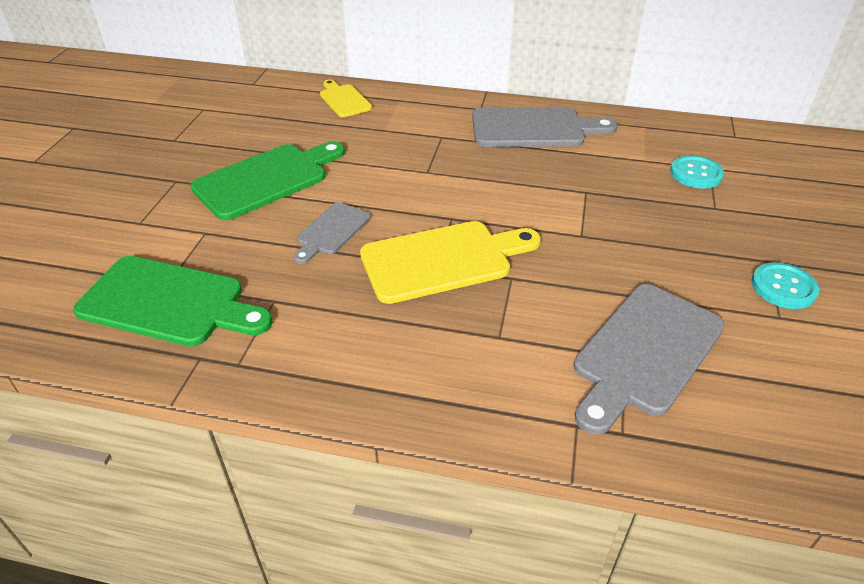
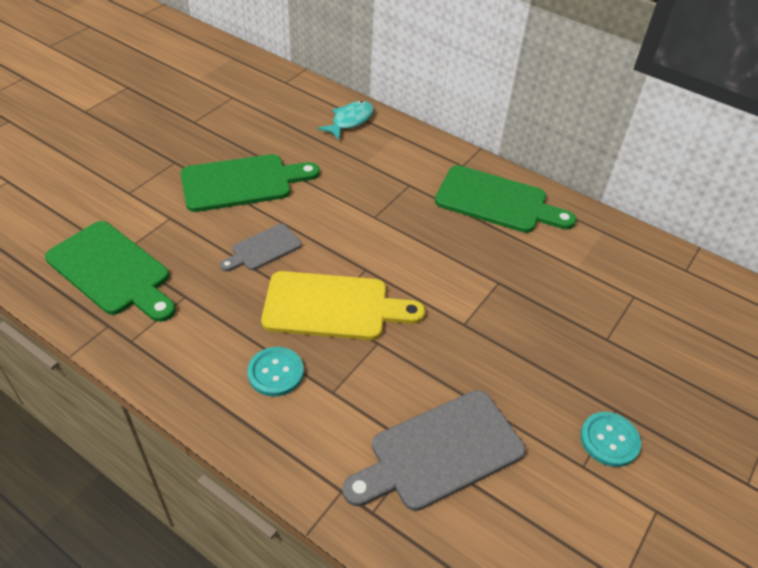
camera: 20 degrees right, 5 degrees up
(344, 100) = (350, 121): yellow cutting board -> turquoise fish
(533, 128) = (497, 201): grey cutting board -> green cutting board
(696, 174) = (615, 298): turquoise button -> turquoise button (275, 372)

